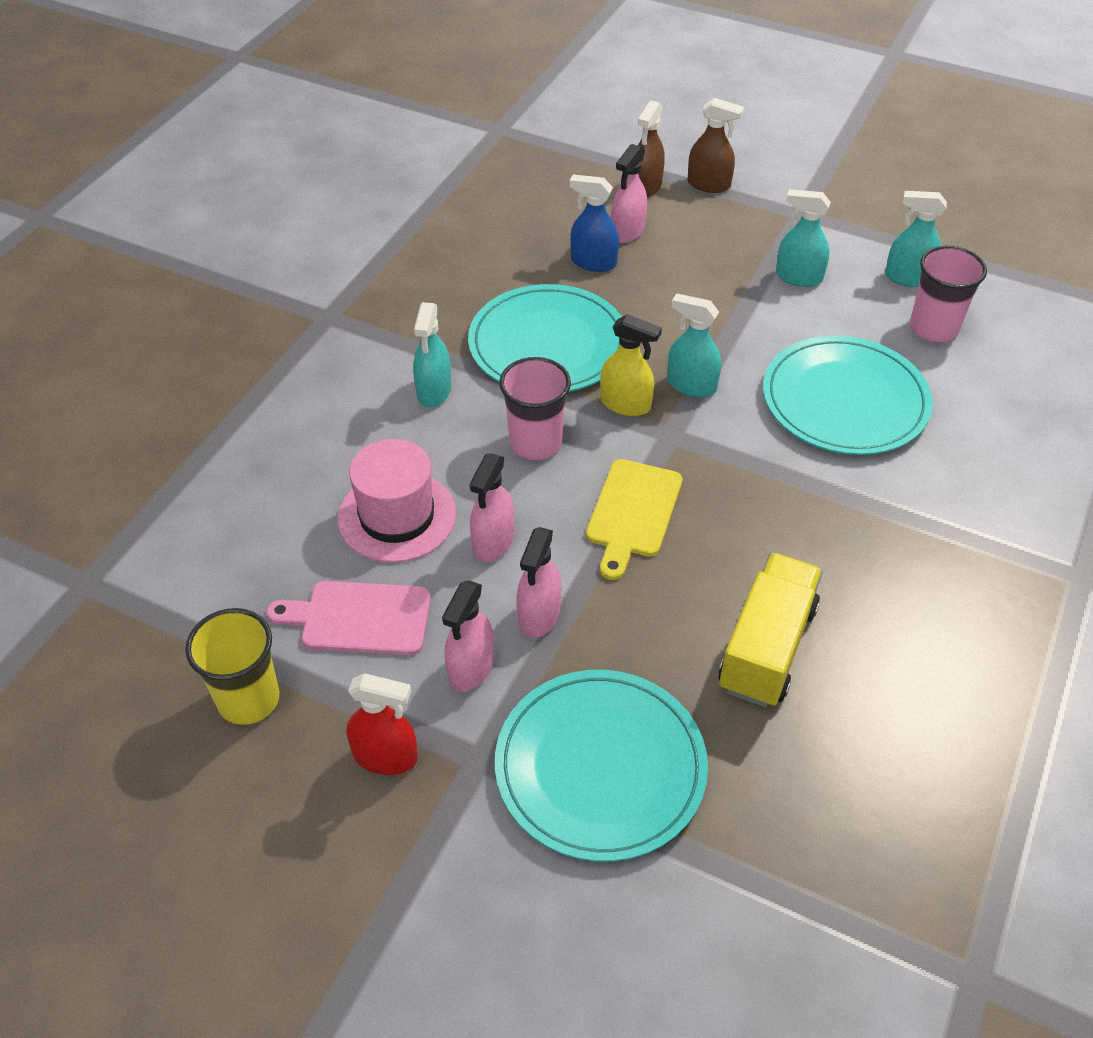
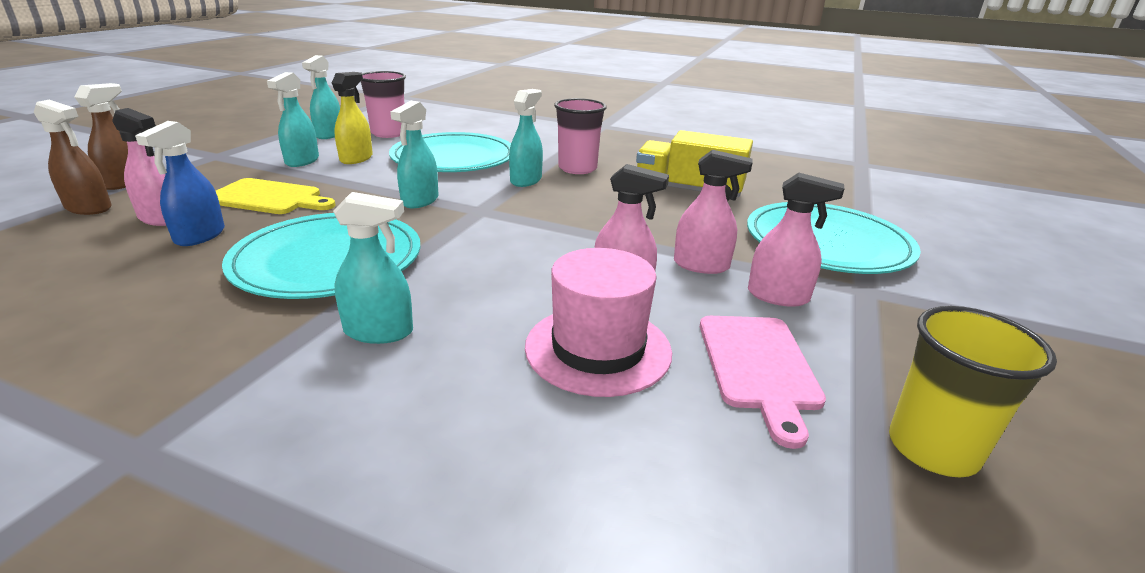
camera: 95 degrees left, 20 degrees down
(385, 756) = (909, 338): red spray bottle -> none
(535, 443) = (483, 267): pink cup -> pink cup (577, 168)
(625, 404) = (436, 226): yellow spray bottle -> yellow spray bottle (356, 158)
(632, 513) = (573, 226): yellow cutting board -> yellow cutting board (269, 198)
(774, 473) = (526, 180): none -> turquoise spray bottle

